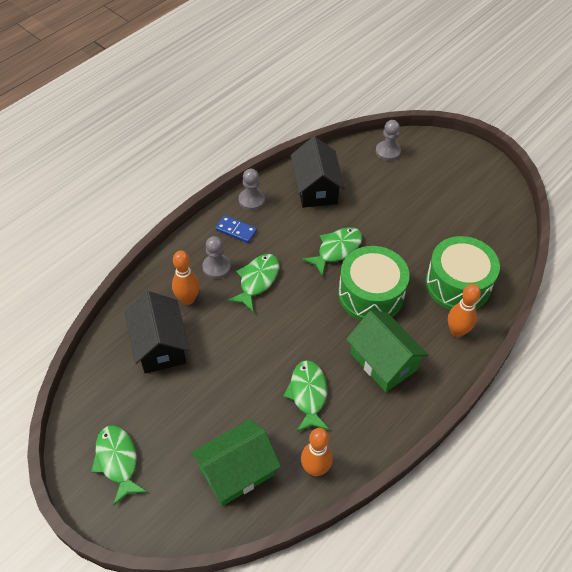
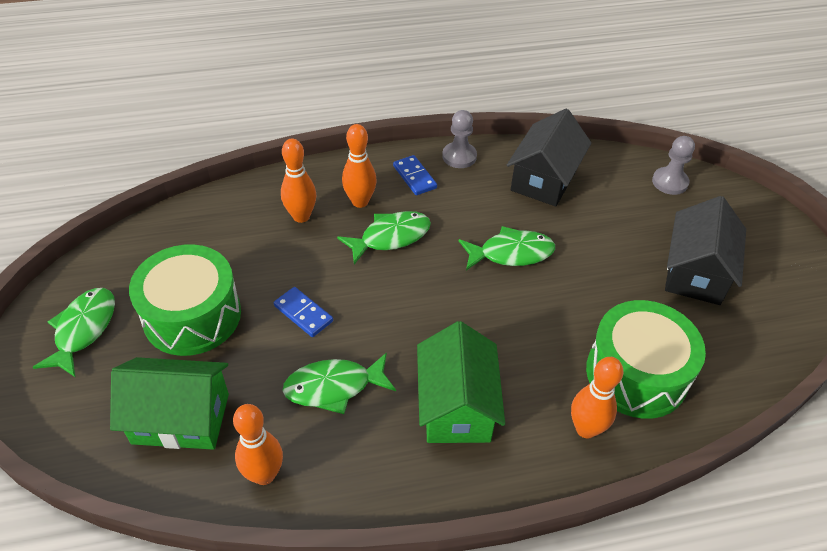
camera: 35 degrees right, 5 degrees down
(160, 345) = (231, 245): black house -> black house (695, 272)
(216, 267) = (360, 201): grey pawn -> orange bowling pin
(249, 362) = (303, 313): none -> blue domino
(308, 394) = (334, 387): green fish -> green fish turned 135 degrees counterclockwise
(371, 294) = (509, 322): green drum -> green drum (192, 316)

